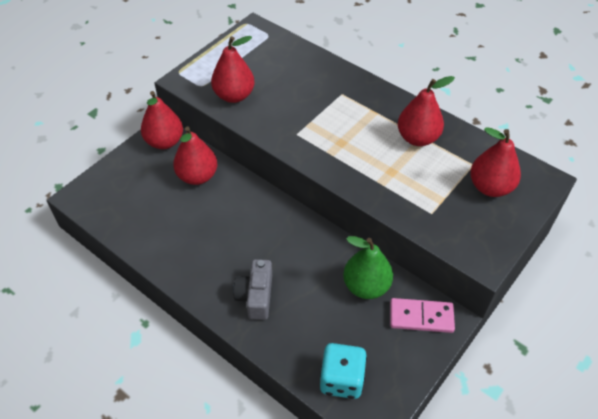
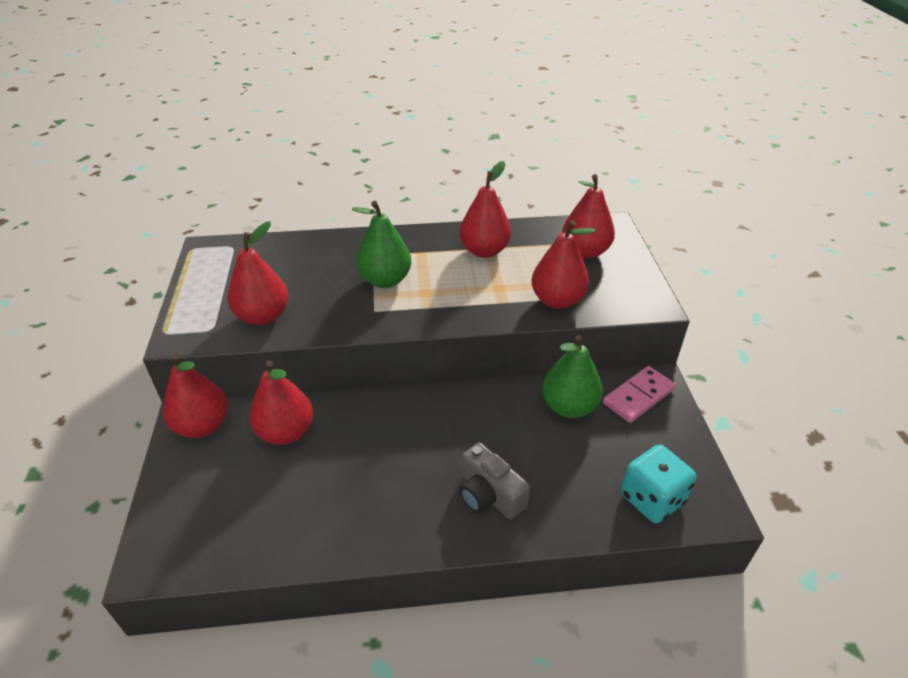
camera: 45 degrees left, 10 degrees down
(327, 117) = (385, 280): none -> green pear
(418, 208) = (557, 300): none -> red pear

